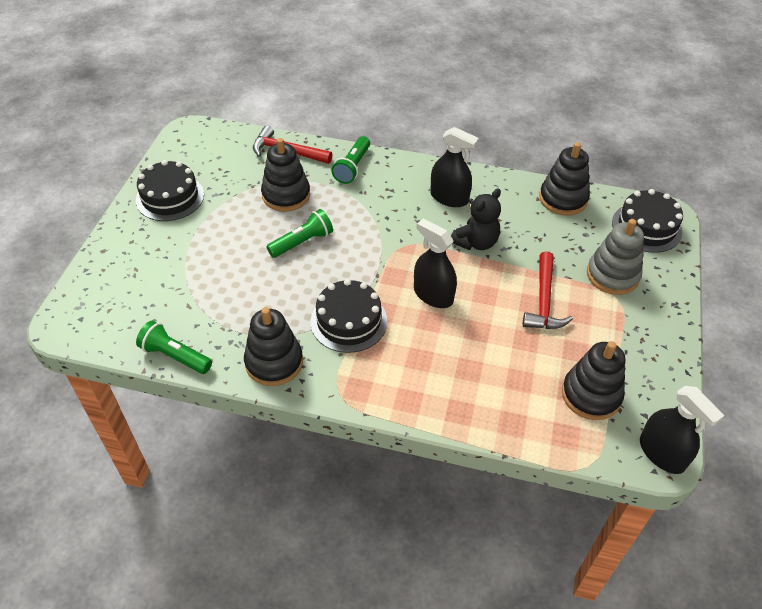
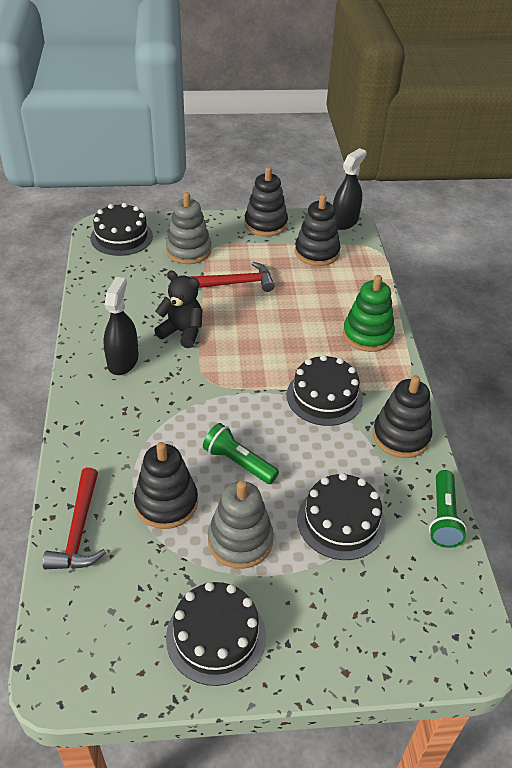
camera: 110 degrees left, 5 degrees down
(212, 287) = (341, 521): none -> black cake
(231, 225) = (240, 540): none -> grey stacking toy
(352, 167) = (94, 452): green flashlight -> none
(423, 390) = (367, 335): none -> green stacking toy
(433, 295) = (263, 348): black spray bottle -> none
(563, 199) = (99, 285): black stacking toy -> black stacking toy (265, 224)

